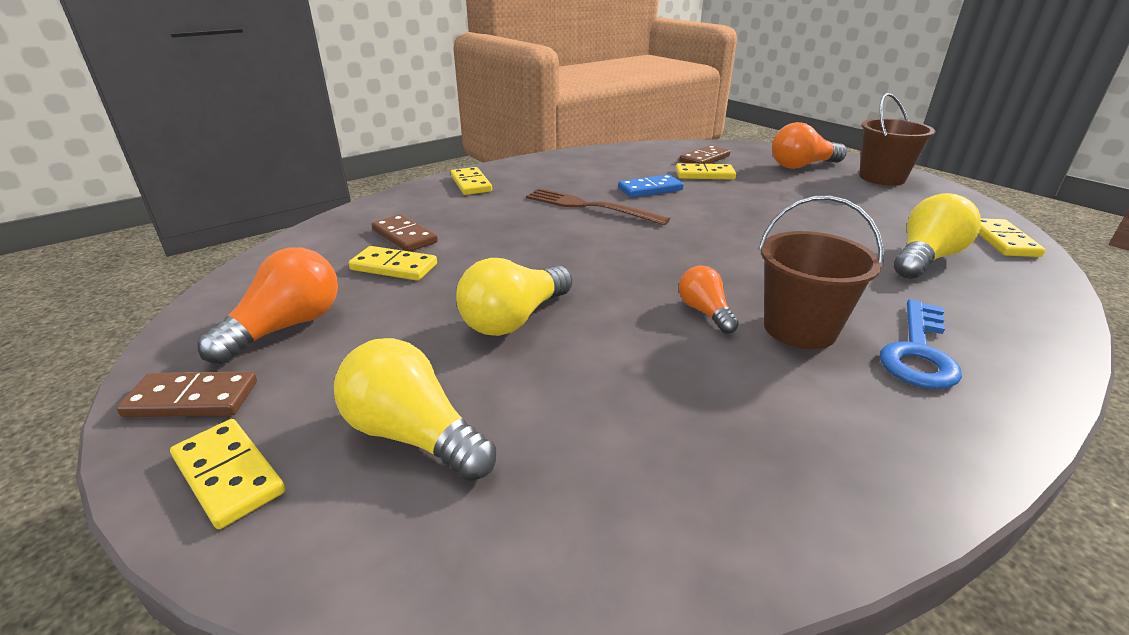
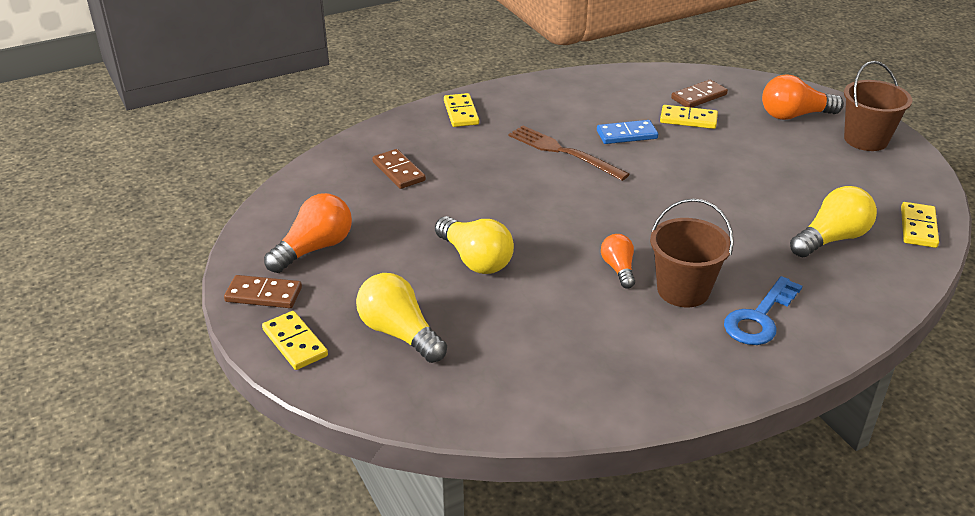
camera: 10 degrees right, 5 degrees up
(394, 267) = (389, 203): yellow domino -> none
(514, 319) = (475, 259): yellow light bulb -> yellow light bulb turned 90 degrees counterclockwise

